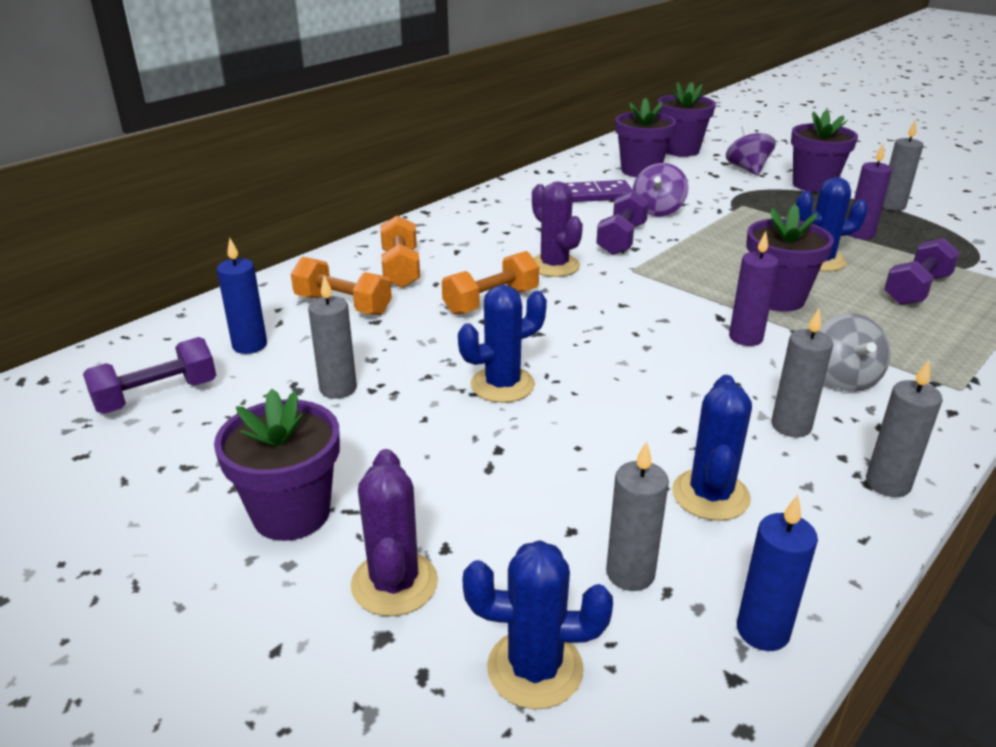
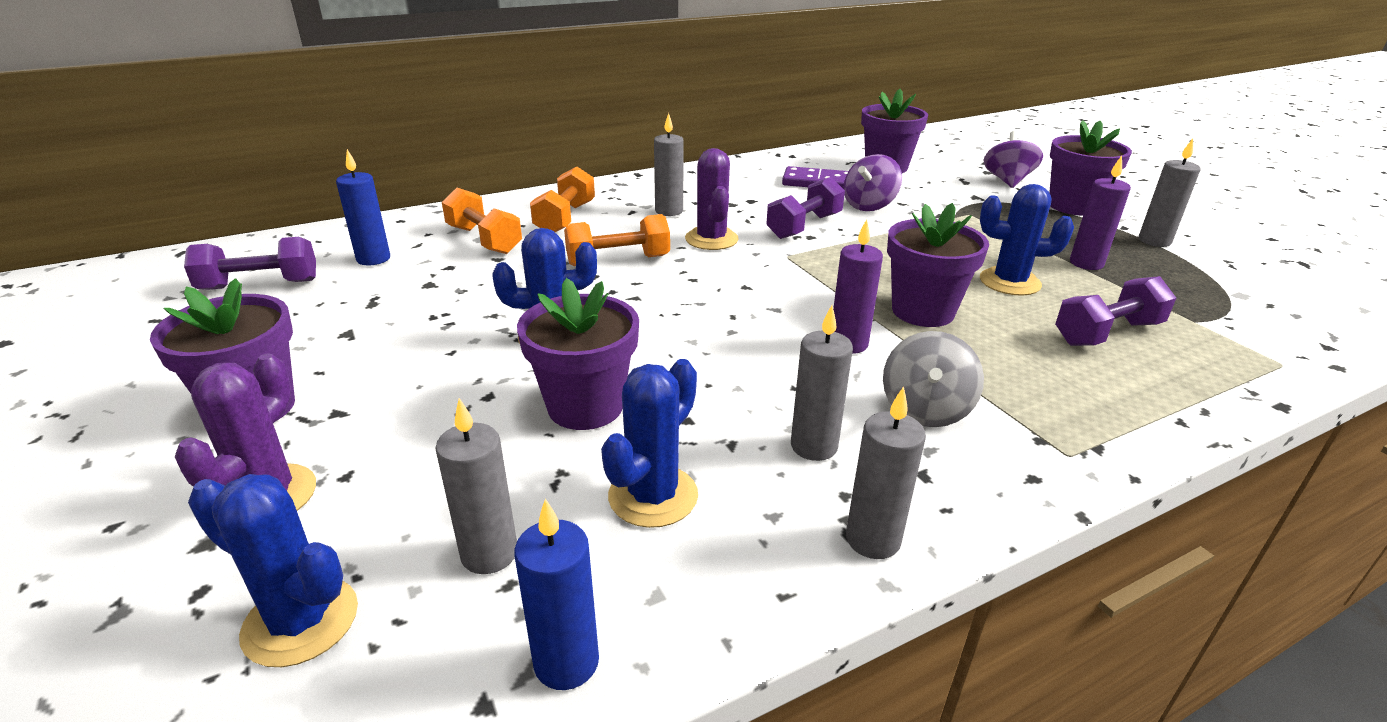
camera: 20 degrees right, 0 degrees up
(338, 389) = (405, 309): grey candle -> grey candle (669, 211)
(680, 150) = (948, 154): purple flower pot -> purple flower pot (585, 406)

